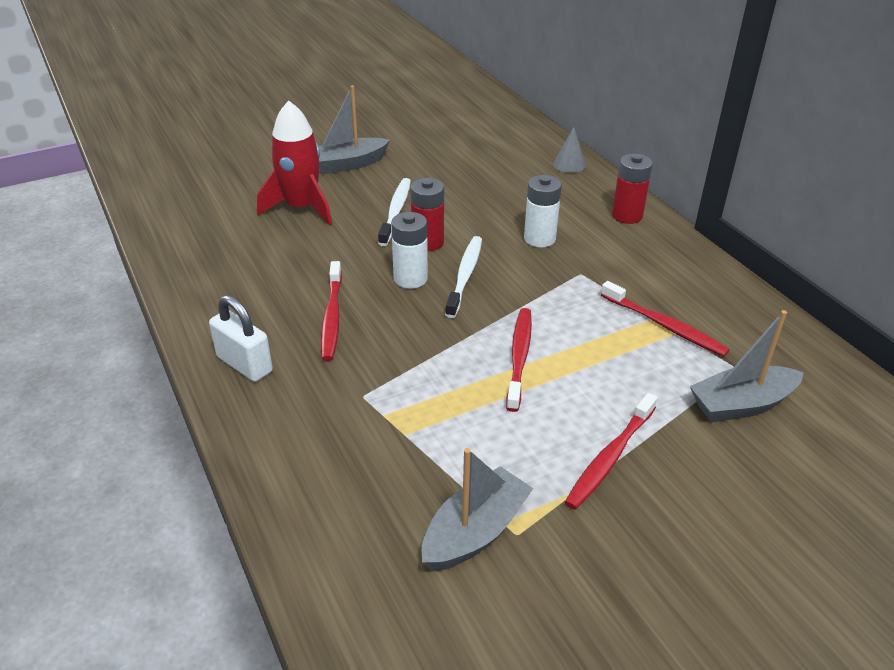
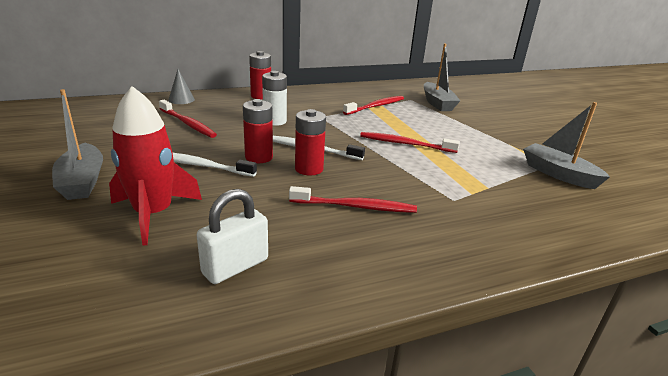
camera: 85 degrees left, 10 degrees down
(244, 364) = (424, 256): white padlock -> white padlock (235, 266)
(410, 279) = (309, 169): white battery -> red battery
(609, 458) = (485, 134): red toothbrush -> red toothbrush (188, 124)

